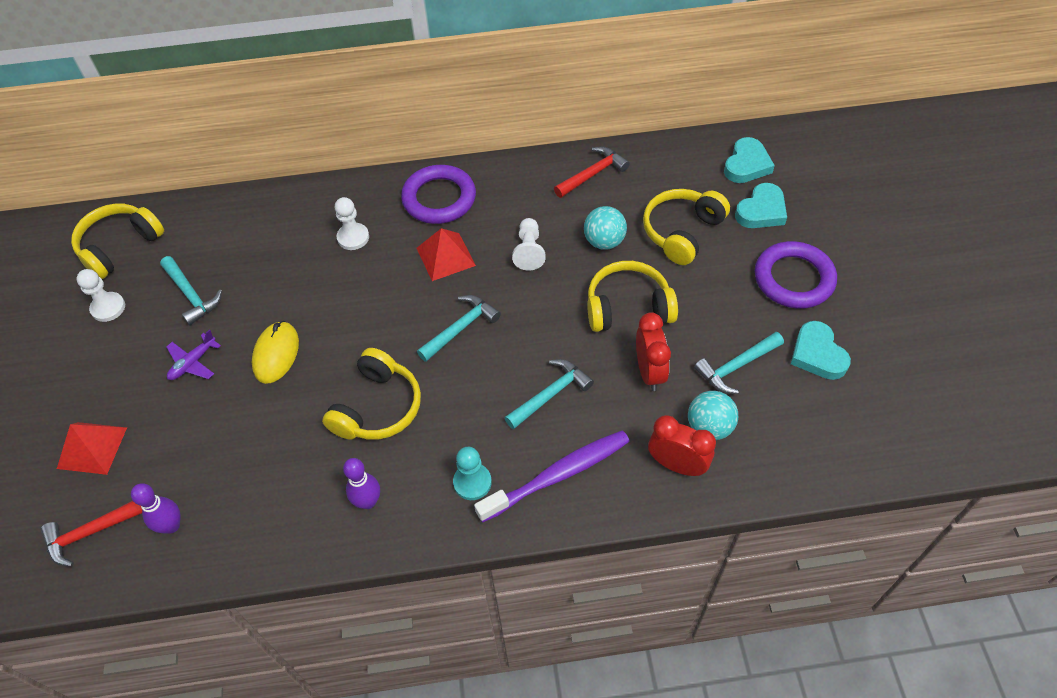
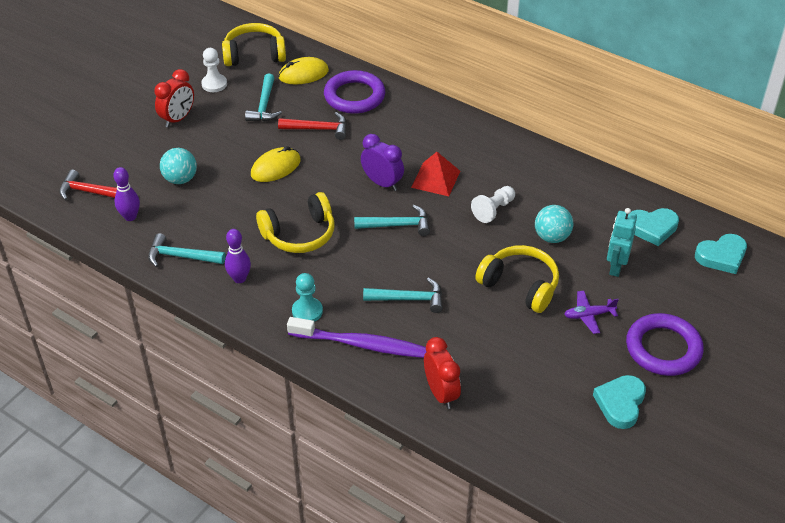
camera: 40 degrees right, 10 degrees down
(92, 447) = (133, 151): red pyramid -> none
(193, 363) = (227, 142): purple plane -> purple plane (588, 315)
(198, 234) = (303, 74): none -> yellow mouse
(353, 237) = (391, 132): white pawn -> none
(401, 295) = (382, 183): none -> purple clock
(439, 198) = (471, 142): purple ring -> purple ring (354, 96)
(593, 174) = (595, 191): red hammer -> red hammer (318, 129)
(649, 372) = (488, 331): red clock -> red clock (178, 119)
(682, 232) = (615, 267): yellow headphones -> turquoise robot
(709, 427) = (488, 389): turquoise ball -> turquoise ball (180, 179)
(736, 367) = (551, 369): turquoise hammer -> turquoise hammer (181, 256)
(761, 211) = (694, 292): turquoise heart -> turquoise heart (652, 228)

